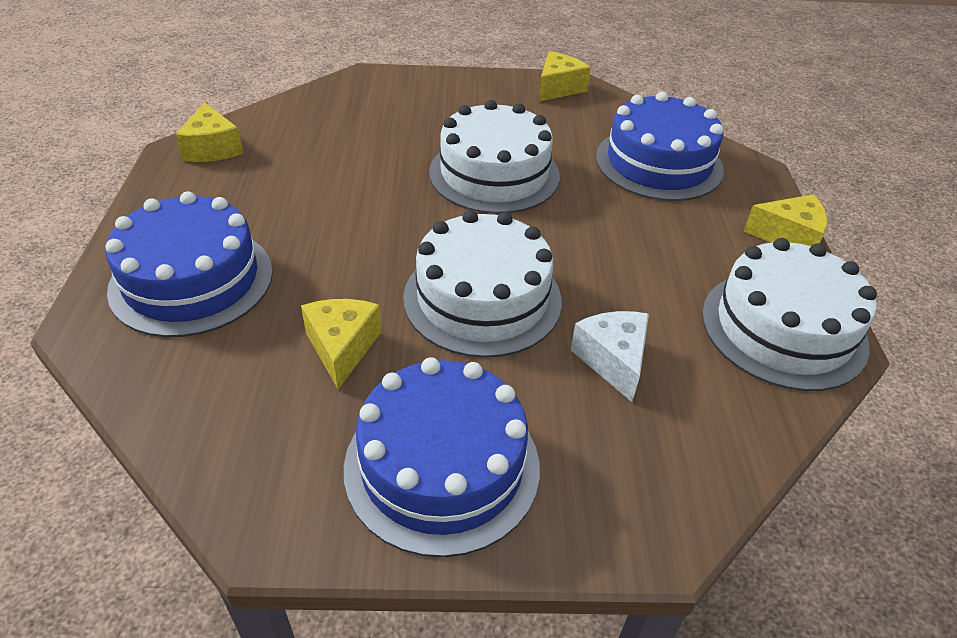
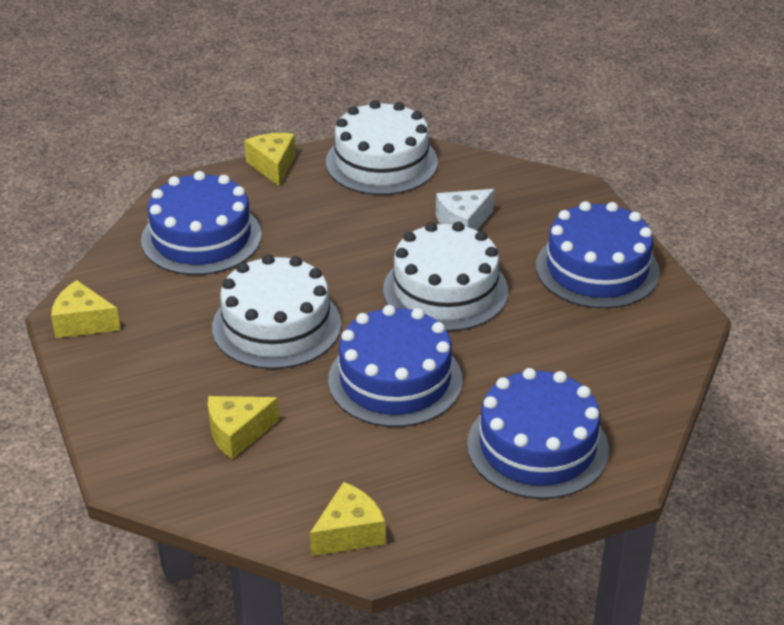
camera: 110 degrees left, 5 degrees down
(342, 347) = (542, 339): yellow cheese -> yellow cheese (237, 433)
(365, 220) = (395, 380): none -> blue cake

